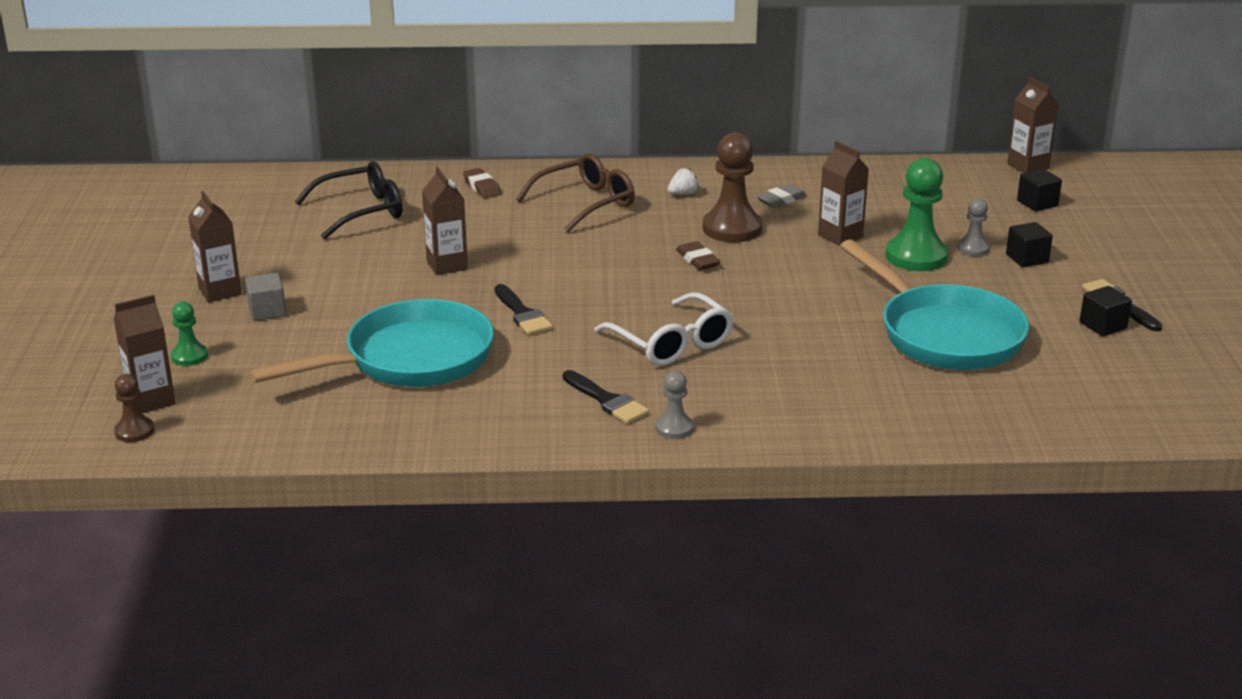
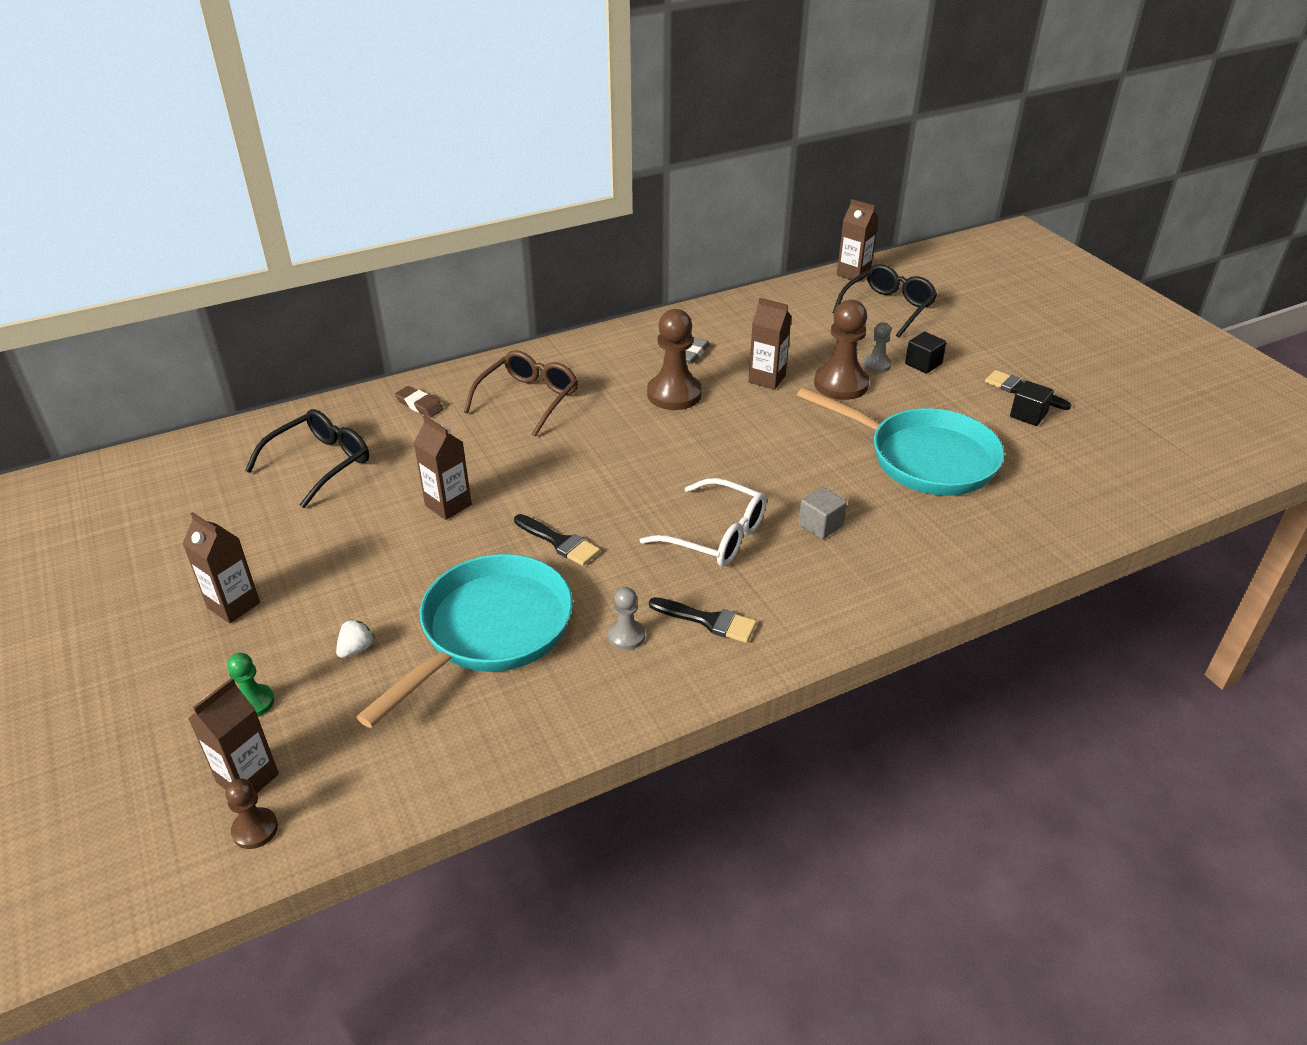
camera: 25 degrees left, 10 degrees up
(267, 311) = (302, 616): grey cube -> grey cube (820, 525)
(674, 428) = (789, 633): grey pawn -> grey pawn (626, 636)
(683, 194) = (606, 368): white strawberry -> white strawberry (356, 649)
(698, 260) = (670, 435): brown eraser -> none
(916, 256) = (841, 384): green pawn -> brown pawn
(1037, 203) = (888, 308): black cube -> black glasses

